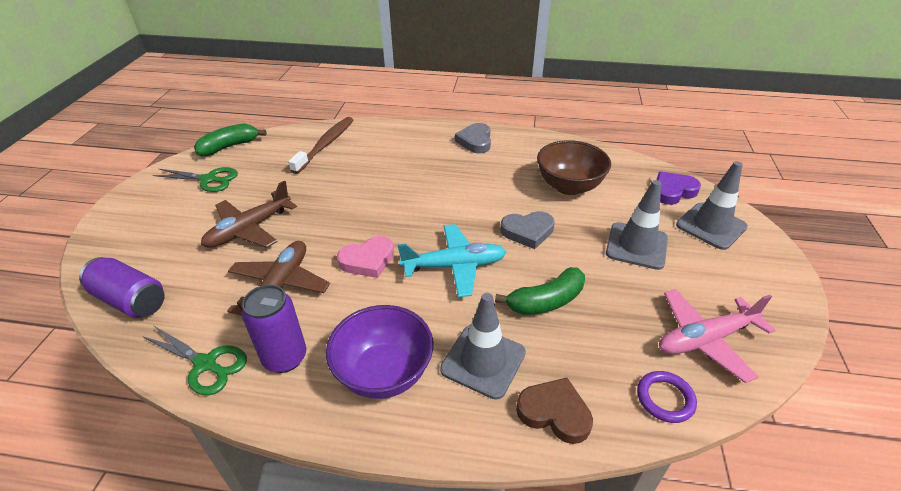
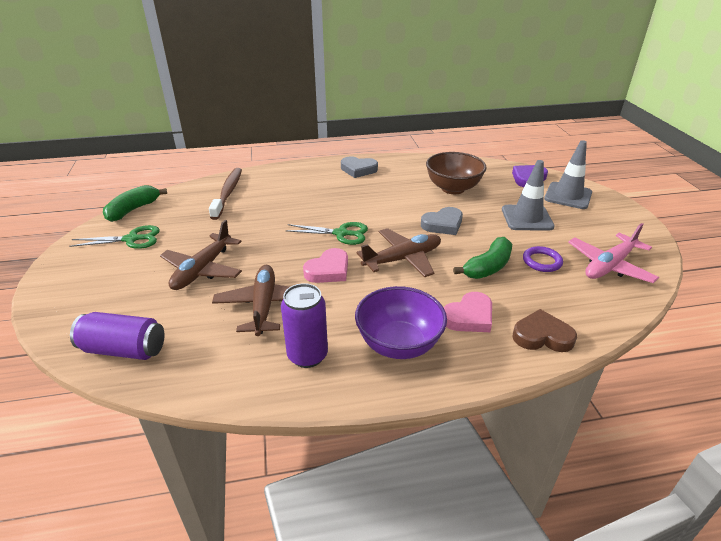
camera: 20 degrees left, 5 degrees down
(206, 364) = (238, 379): green scissors -> green scissors (341, 233)
(455, 266) = (403, 259): turquoise plane -> brown plane
(475, 141) = (358, 169): grey heart -> grey heart turned 60 degrees counterclockwise
(483, 361) = (469, 317): grey traffic cone -> pink heart
(665, 398) = (607, 307): purple ring -> purple ring (542, 261)

